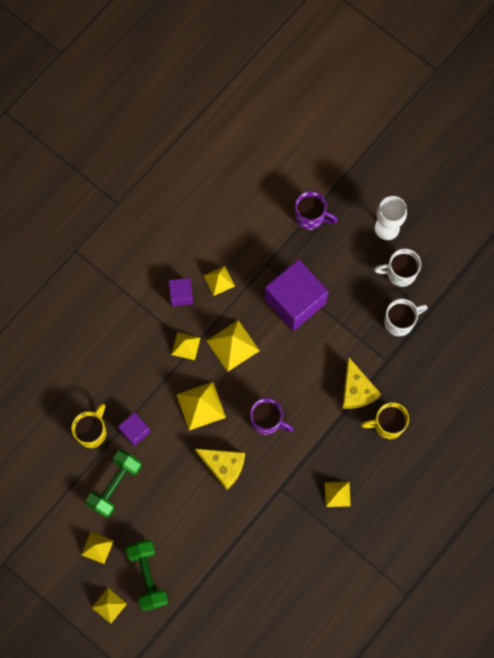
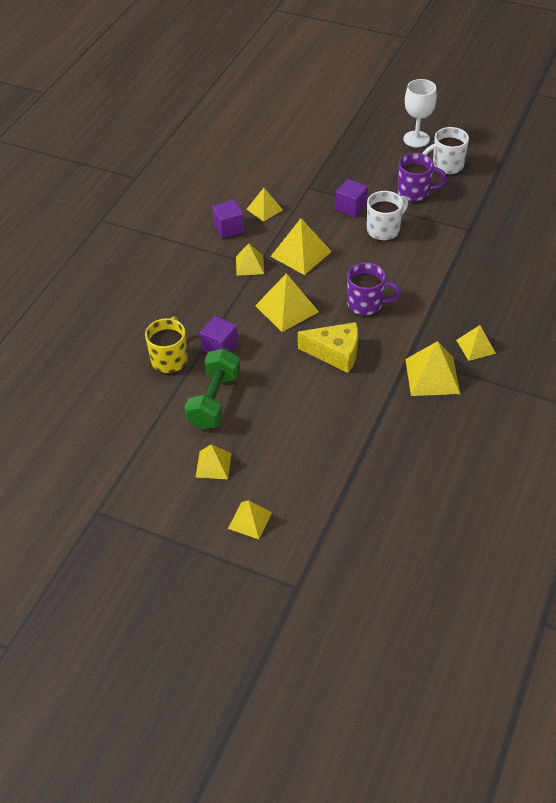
camera: 15 degrees left, 25 degrees down
(148, 576) = (287, 478): green dumbbell -> none
(291, 513) = (432, 376): none -> yellow pyramid
(295, 301) = (351, 207): purple cube -> purple cube, size x0.49
(310, 217) = (337, 147): purple mug -> purple mug (415, 192)
(356, 390) = (450, 258): yellow cheese -> none
(387, 424) = (498, 277): yellow mug -> none
(400, 321) = (466, 199): white mug -> white mug (384, 230)

